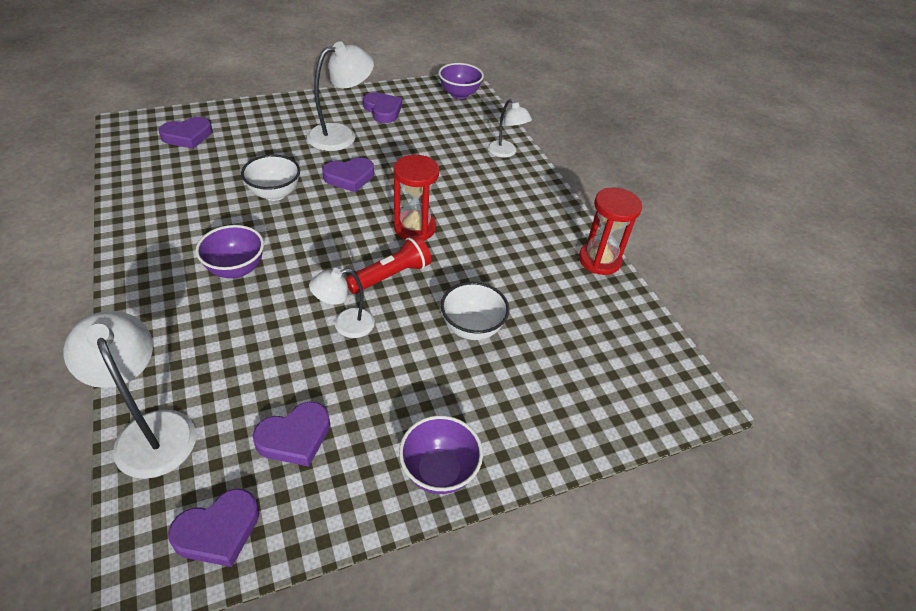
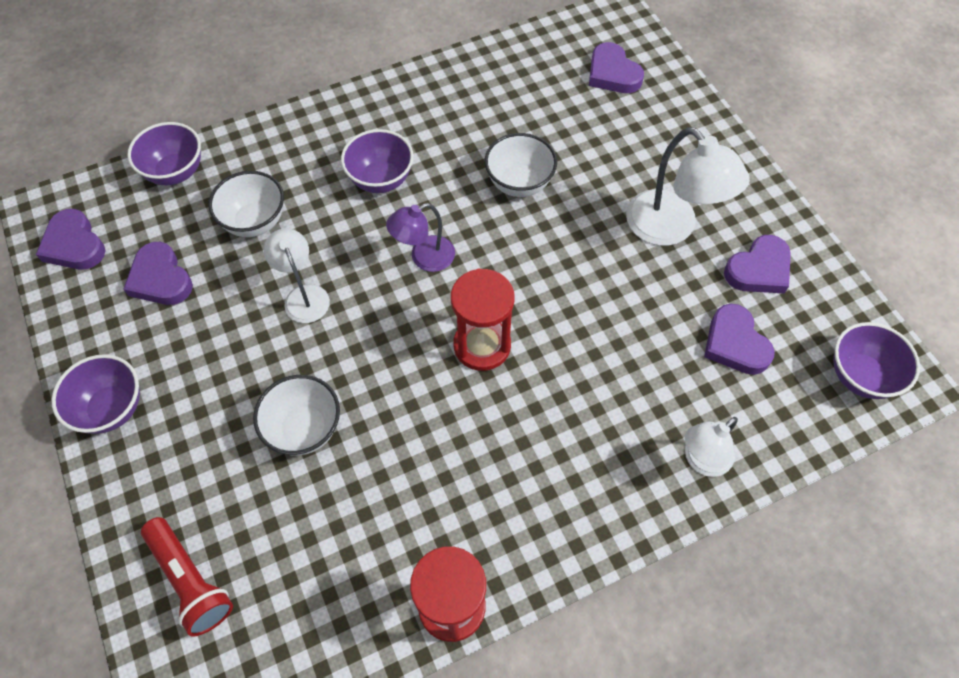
camera: 90 degrees right, 15 degrees up
(151, 430) = (175, 172): white lamp -> purple bowl
(249, 359) = (255, 222): none -> white bowl
(329, 250) = (424, 258): none -> purple lamp
(349, 177) = (573, 254): purple heart -> purple heart (735, 343)
(391, 276) = (386, 329): red flashlight -> red flashlight (190, 580)

